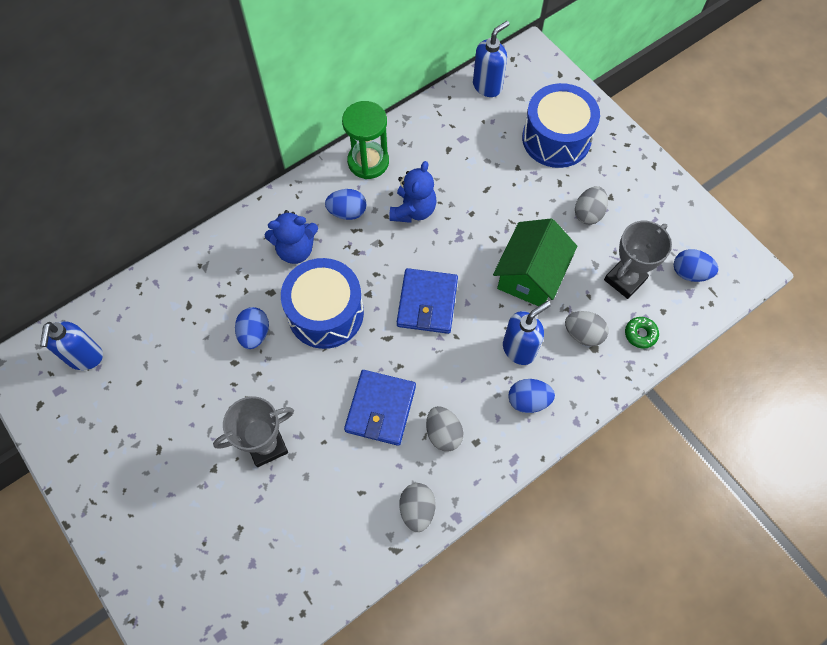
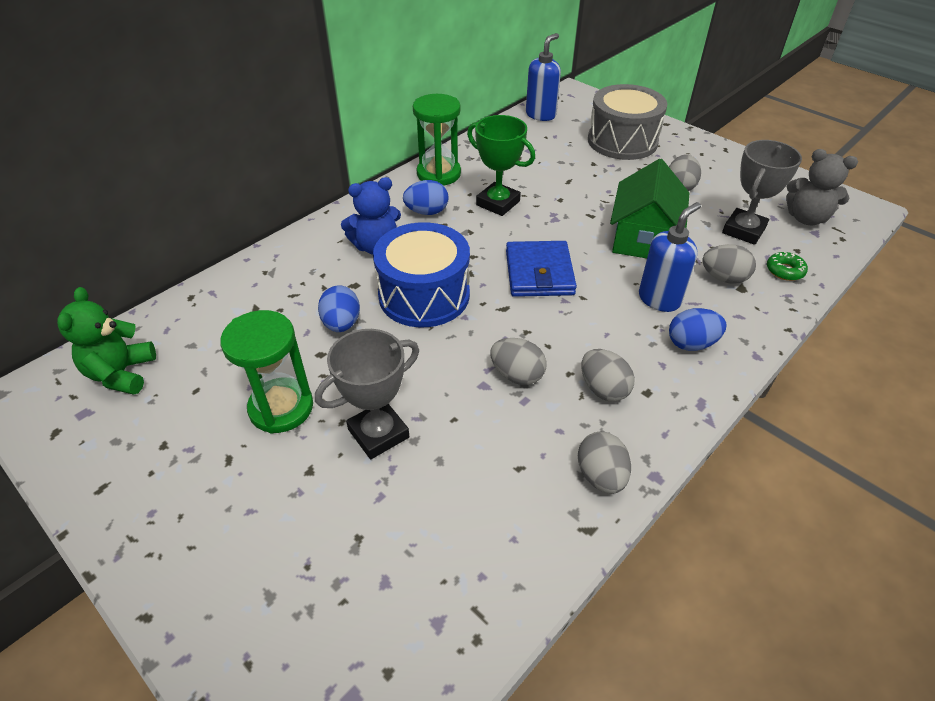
camera: 10 degrees left, 20 degrees down
(85, 357) = (121, 373): blue soap dispenser -> green teddy bear
(199, 410) = (281, 408): none -> green hourglass
(380, 409) = (517, 375): blue wallet -> grey egg
(413, 210) = (498, 203): blue teddy bear -> green trophy
(556, 138) = (622, 141): blue drum -> grey drum
(689, 273) = (806, 218): blue egg -> grey teddy bear

